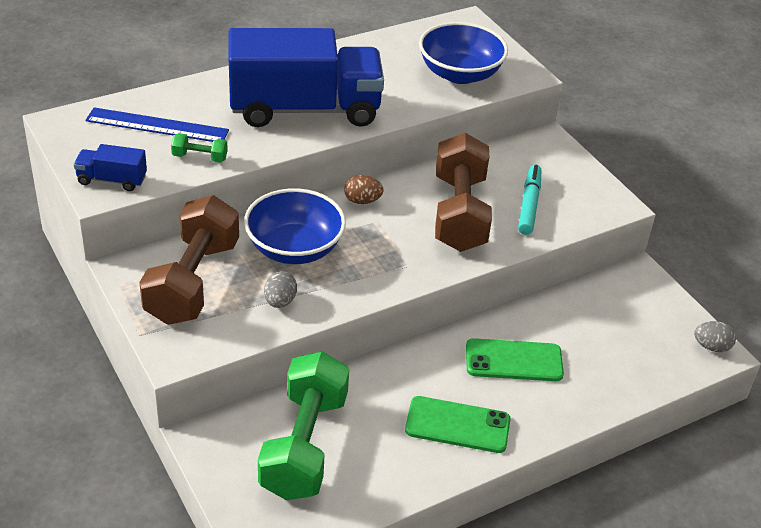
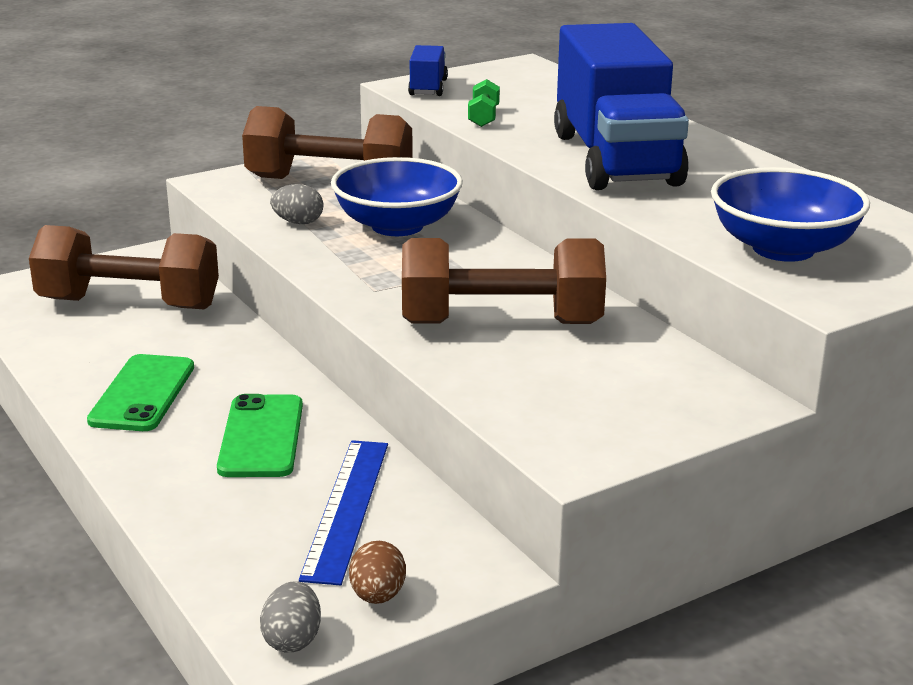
camera: 90 degrees right, 15 degrees down
(157, 126) = (538, 98): blue ruler -> blue ruler (346, 508)
(304, 445) = (129, 304): green dumbbell -> brown dumbbell
(362, 201) = (508, 260): brown egg -> brown egg (377, 596)
(529, 205) = (542, 378): turquoise marker -> none

